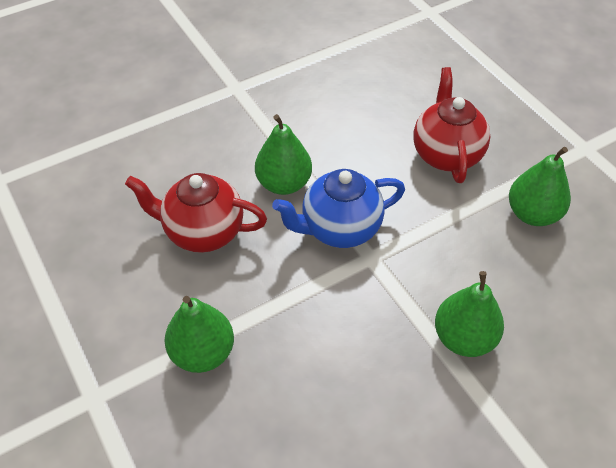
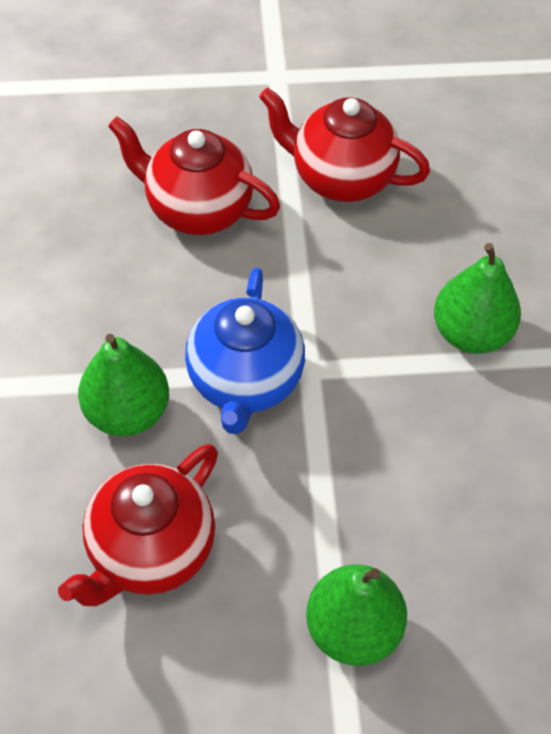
camera: 65 degrees left, 5 degrees up
(532, 214) = (340, 178): green pear -> red teapot

